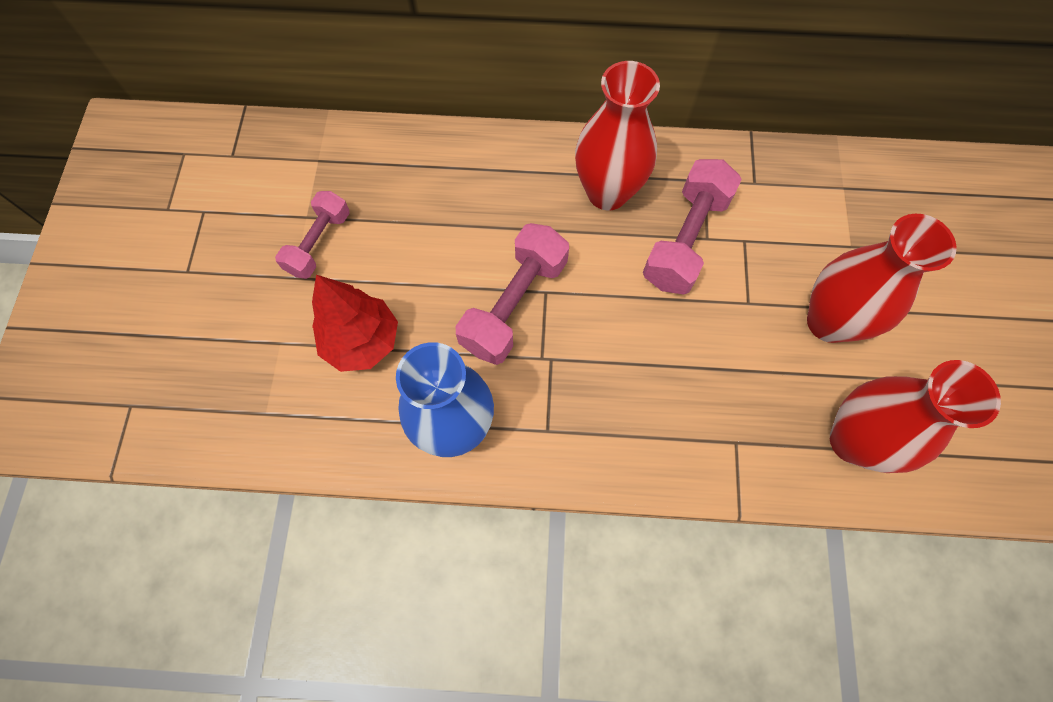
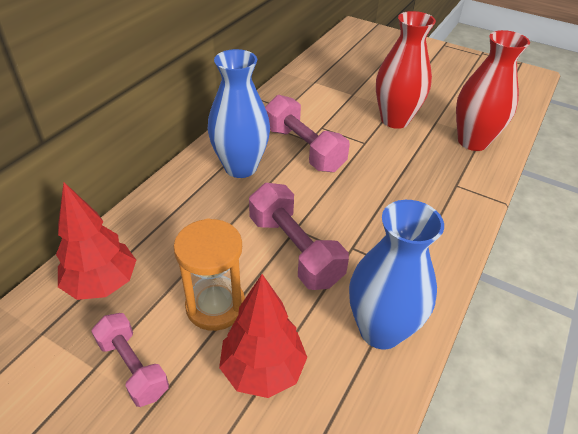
camera: 65 degrees left, 25 degrees down
(385, 169) = (102, 284): none -> red tree
(408, 270) = (215, 306): none -> orange hourglass
(607, 192) = (240, 167): red vase -> blue vase

